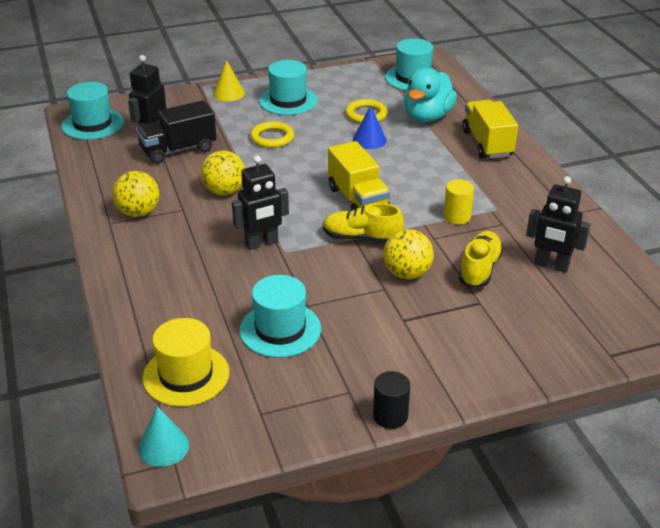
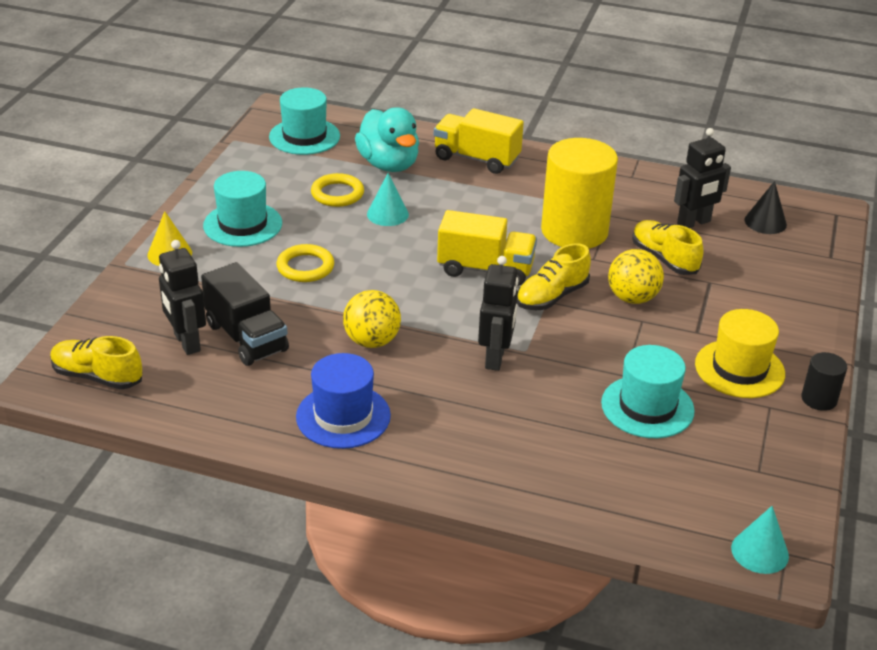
camera: 55 degrees left, 0 degrees up
(92, 124) = (97, 376): turquoise hat -> yellow shoe
(138, 212) = (343, 416): yellow ball -> blue hat
(178, 150) = (246, 337): black truck -> black truck turned 45 degrees counterclockwise
(186, 375) = (665, 495): yellow hat -> yellow hat (739, 369)
(369, 140) = (387, 214): blue cone -> turquoise cone
(457, 216) = (574, 231): yellow cylinder -> yellow cylinder, size x2.22
(609, 301) = (765, 222): none -> black cone

